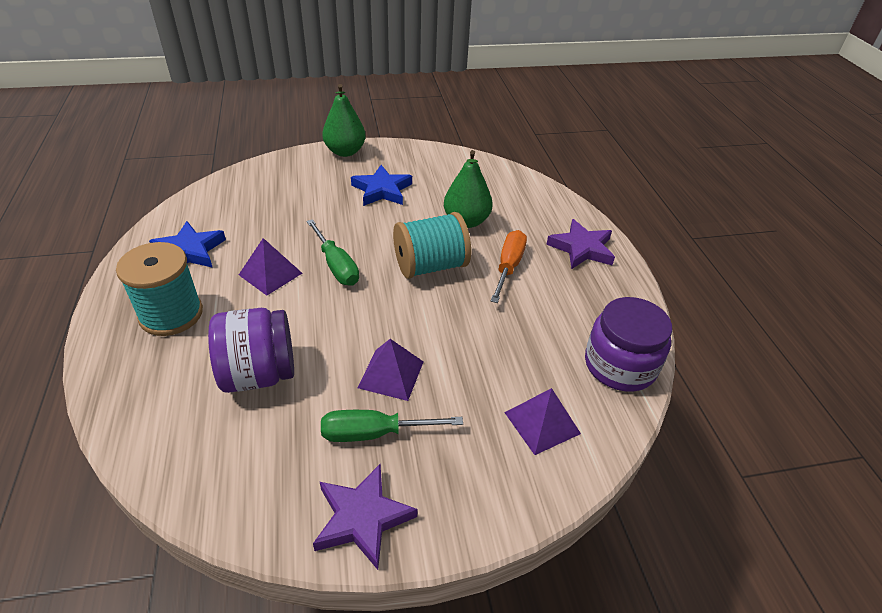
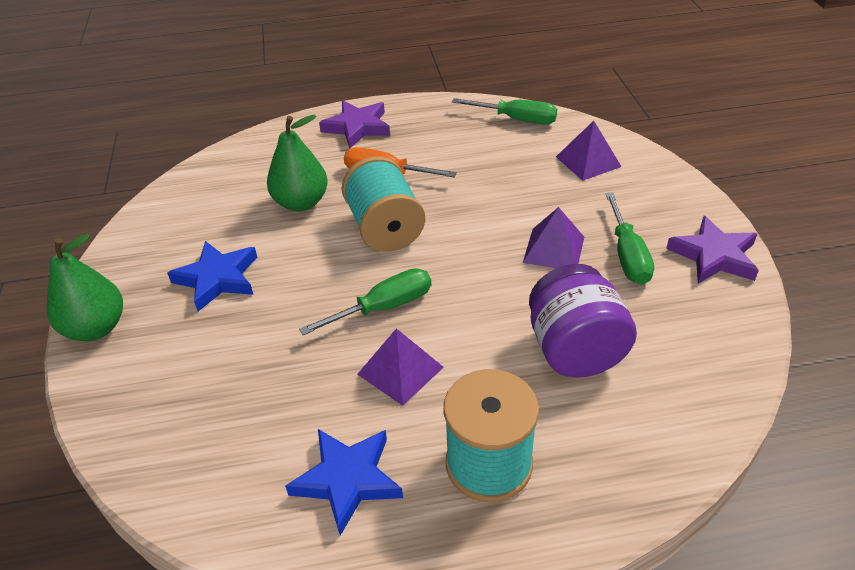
camera: 85 degrees left, 0 degrees up
(620, 365) = (516, 119): purple jar -> green screwdriver

